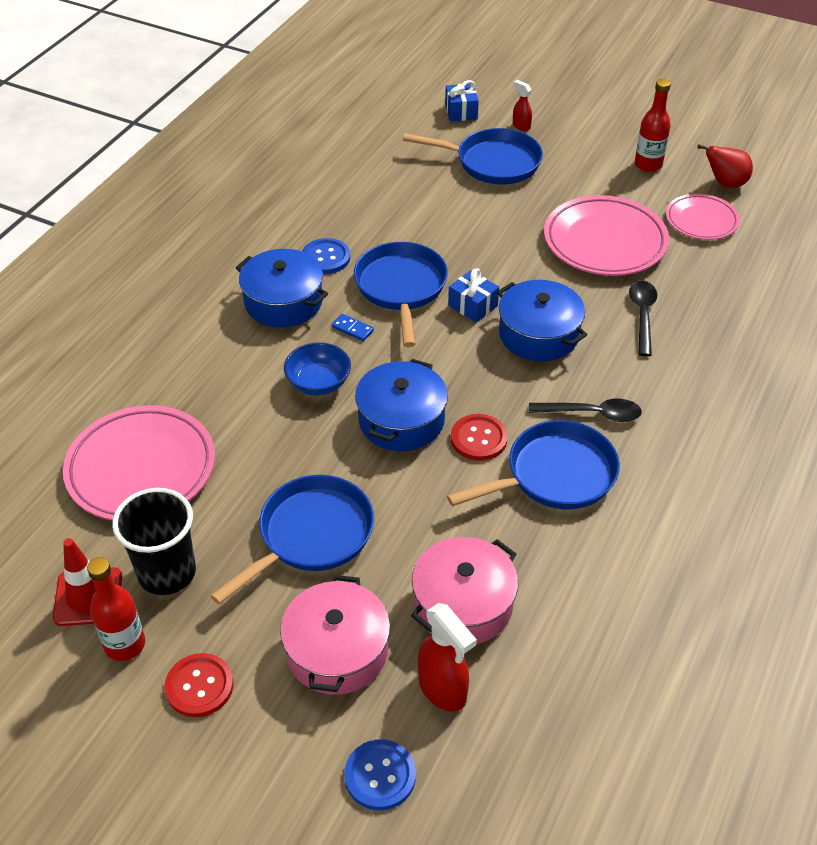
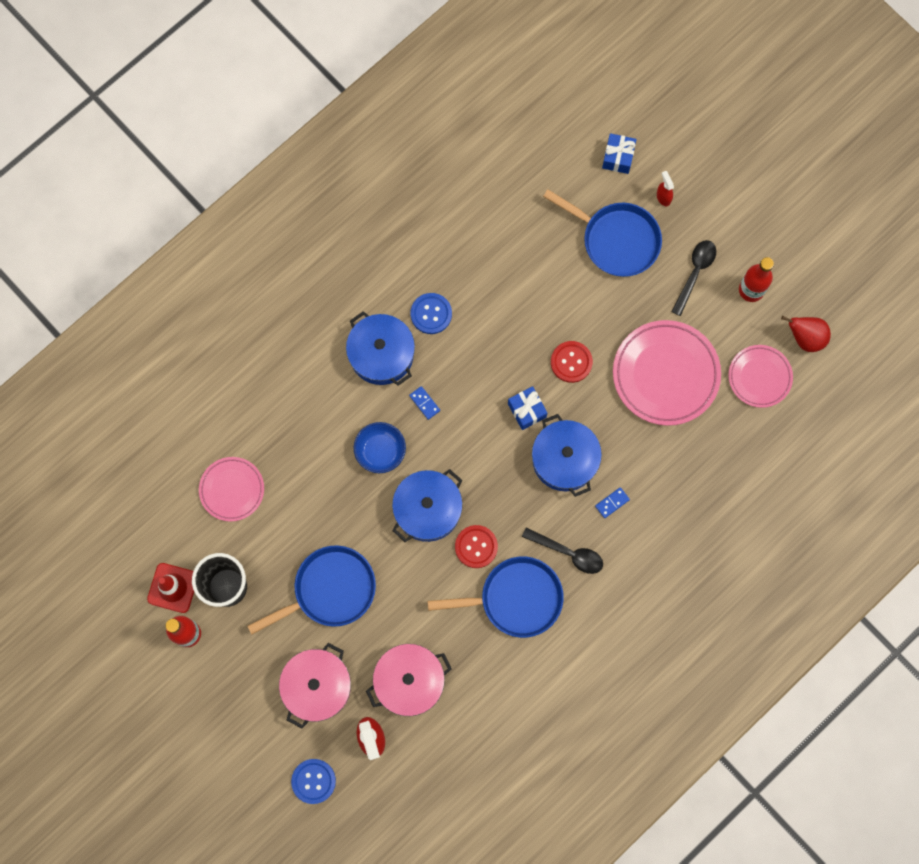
camera: 20 degrees right, 30 degrees up
(141, 469) = (232, 490): pink plate -> pink plate, size x0.60
(199, 686) = (225, 681): red button -> red button (571, 362)
(401, 288) = (478, 371): blue pan -> none
(614, 356) = (612, 503): none -> blue domino
(642, 315) = (654, 468): black spoon -> black spoon (695, 273)

